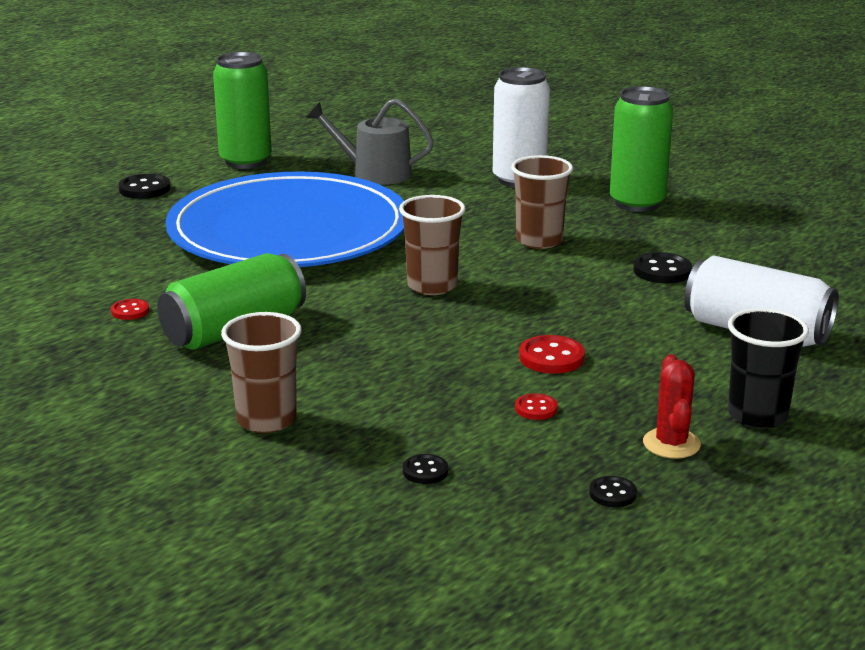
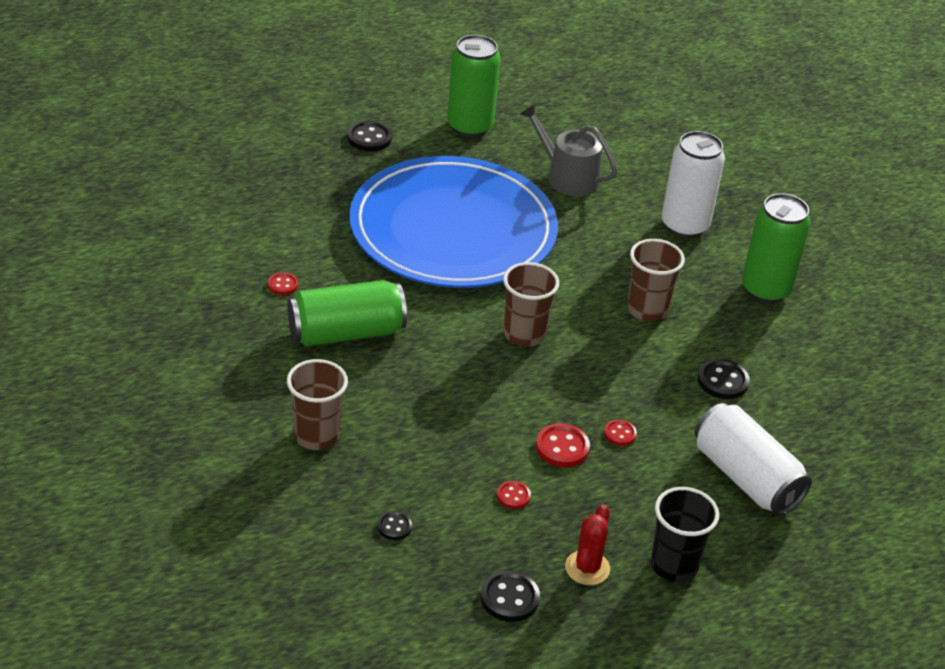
camera: 20 degrees right, 15 degrees up
(600, 332) = (620, 434): none -> red button
(612, 494) = (509, 598): black button -> black button, size x1.64

